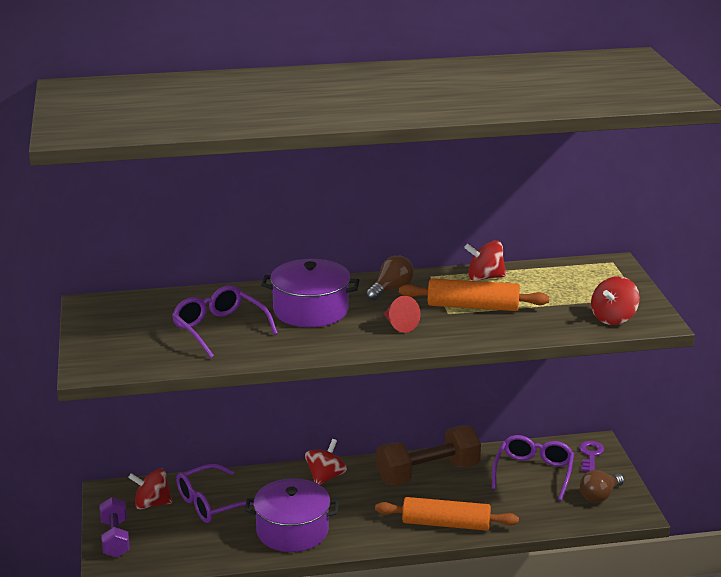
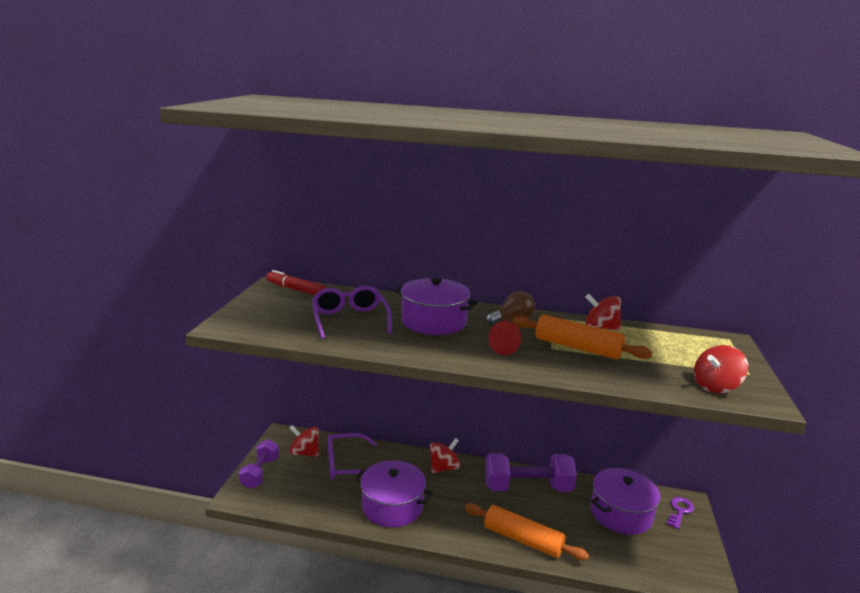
camera: 20 degrees right, 5 degrees down
(121, 305) = (295, 289): none -> red marker
(428, 473) = (527, 487): brown dumbbell -> purple dumbbell
(533, 473) = (621, 513): purple glasses -> purple pot
(599, 496) = (677, 554): brown light bulb -> none

